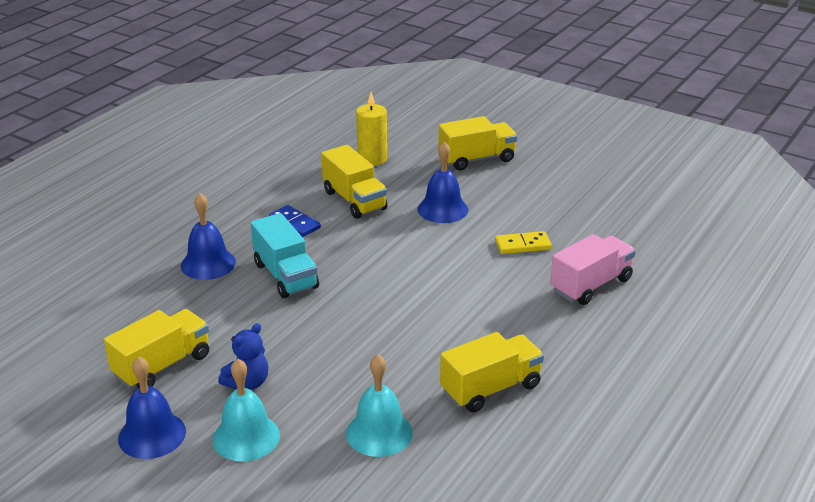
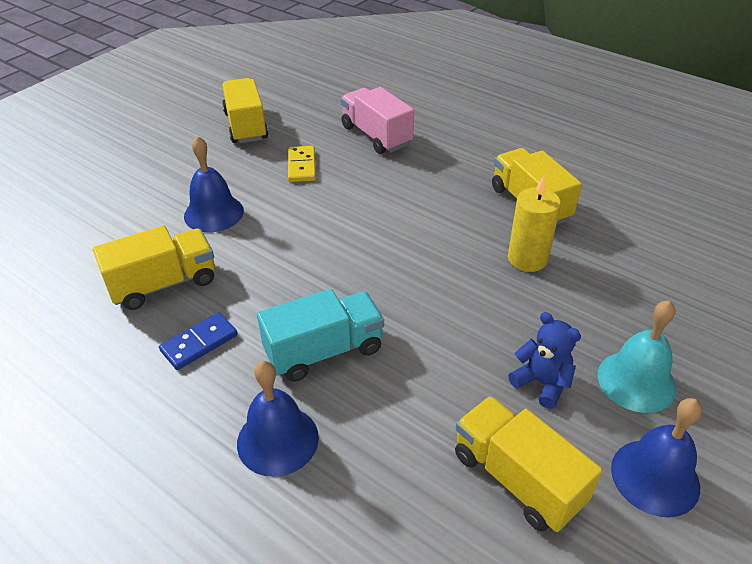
camera: 85 degrees left, 10 degrees up
(372, 159) = (64, 265): yellow candle -> yellow candle (527, 258)
(379, 433) = (605, 277): turquoise bell -> none
(476, 159) = (114, 181): yellow truck -> yellow truck (246, 126)

